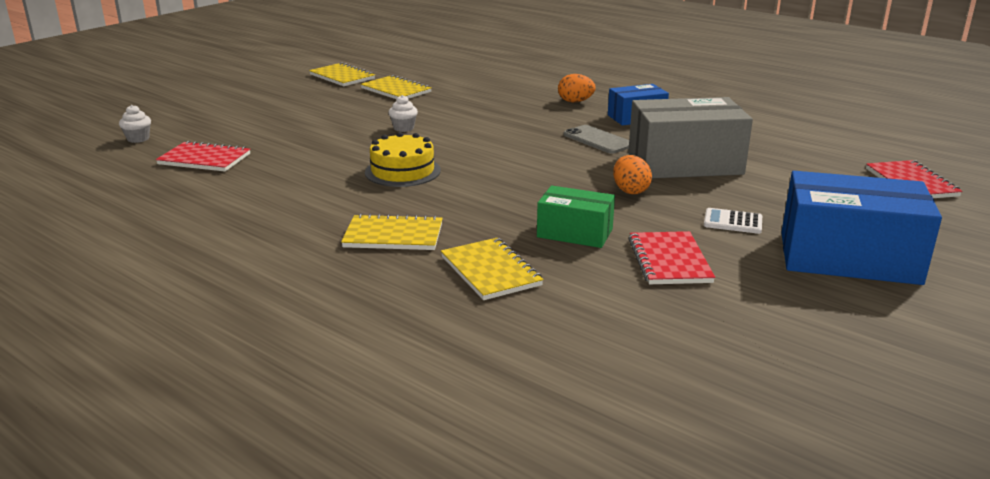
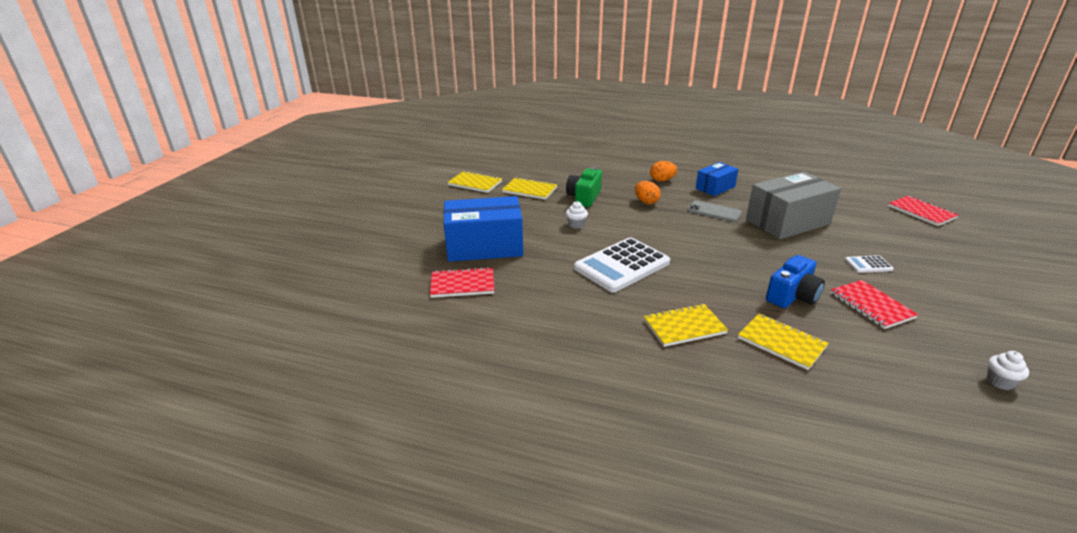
camera: 20 degrees left, 5 degrees up
(138, 139) = (383, 274): white cupcake -> white cupcake (1000, 382)
(402, 171) = (621, 265): yellow cake -> white calculator
(451, 105) = (584, 197): none -> green camera
(575, 233) = (792, 296): green box -> blue camera
(630, 191) = (783, 251): orange egg -> orange egg (646, 202)
(848, 258) = (958, 279): blue box -> blue box (484, 246)

